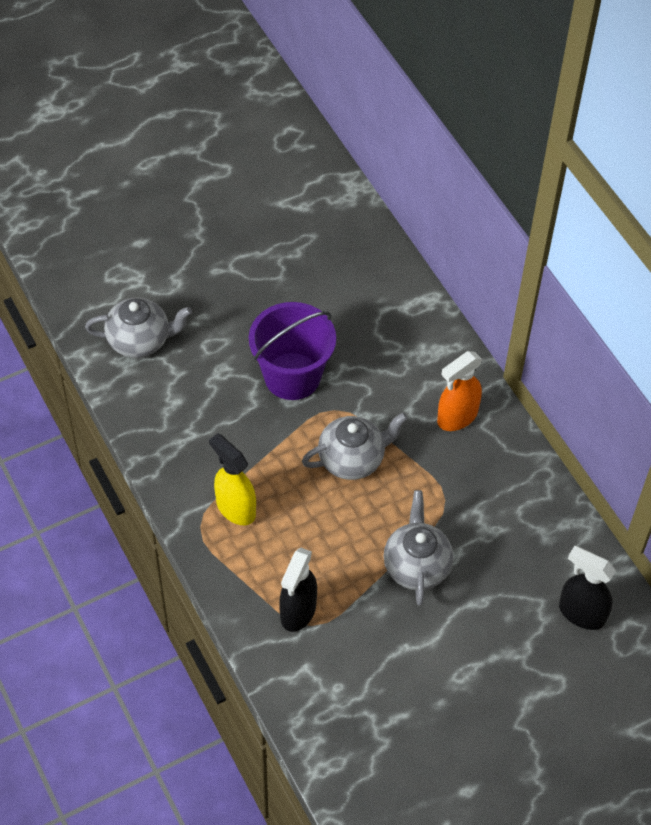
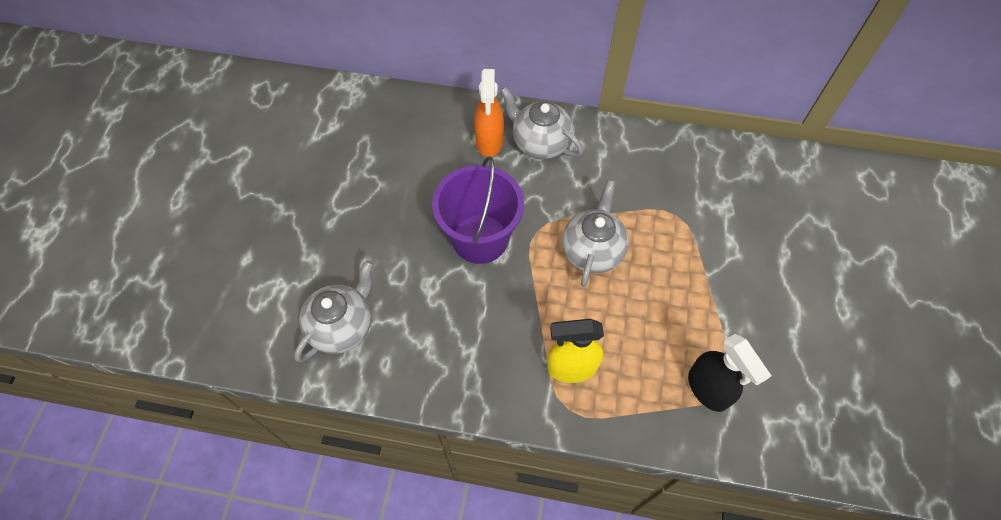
camera: 50 degrees left, 5 degrees up
(416, 566) = (723, 274): grey teapot -> grey teapot (540, 143)
(457, 417) = (609, 159): orange spray bottle -> orange spray bottle (489, 141)
(581, 613) = (835, 198): black spray bottle -> none

